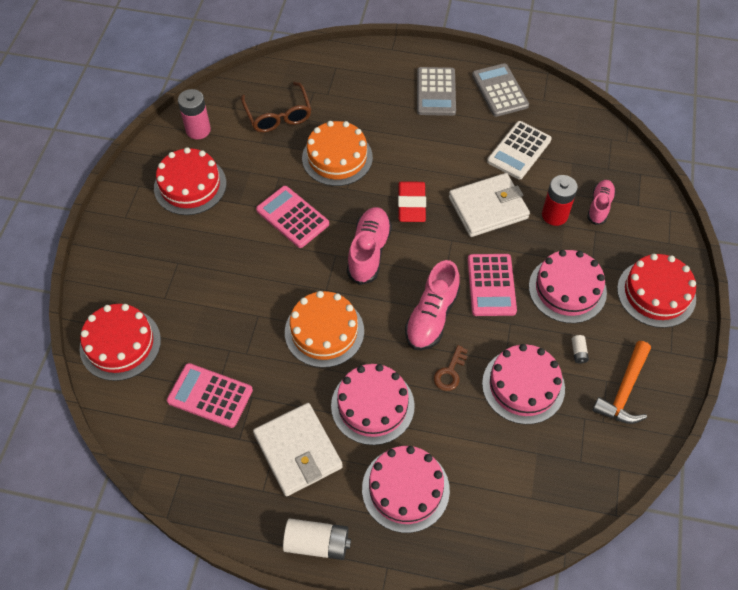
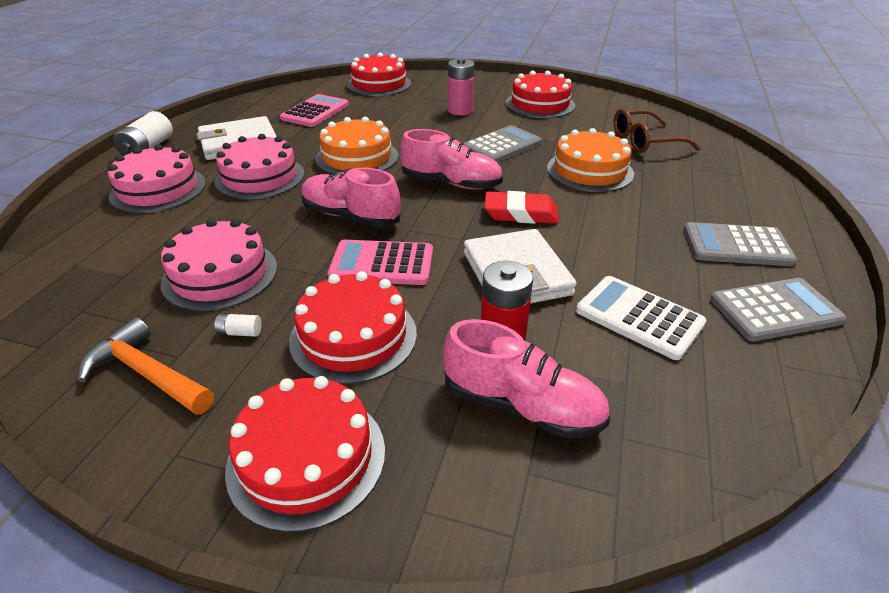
camera: 95 degrees right, 20 degrees down
(198, 130) = (610, 107): pink battery -> pink battery (460, 111)
(292, 217) = (502, 146): pink calculator -> grey calculator
(450, 372) = (271, 223): brown key -> none
(567, 289) = (353, 336): pink cake -> red cake
(599, 206) = (522, 405): pink shoe -> pink shoe, size x1.57

